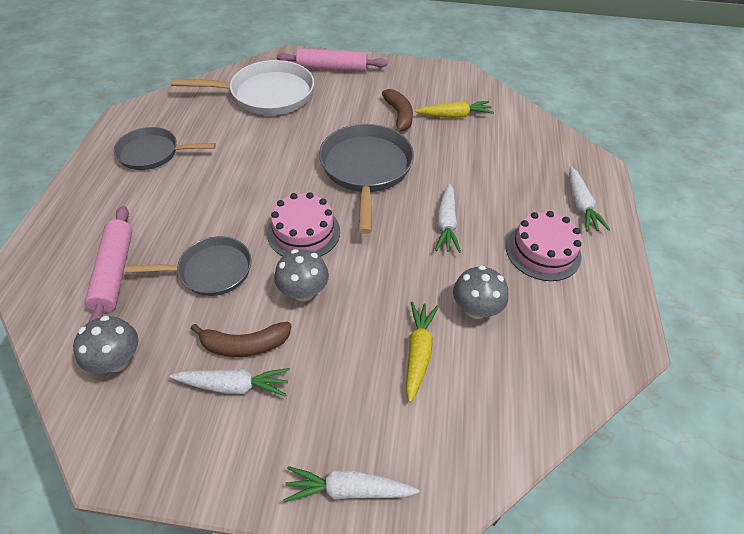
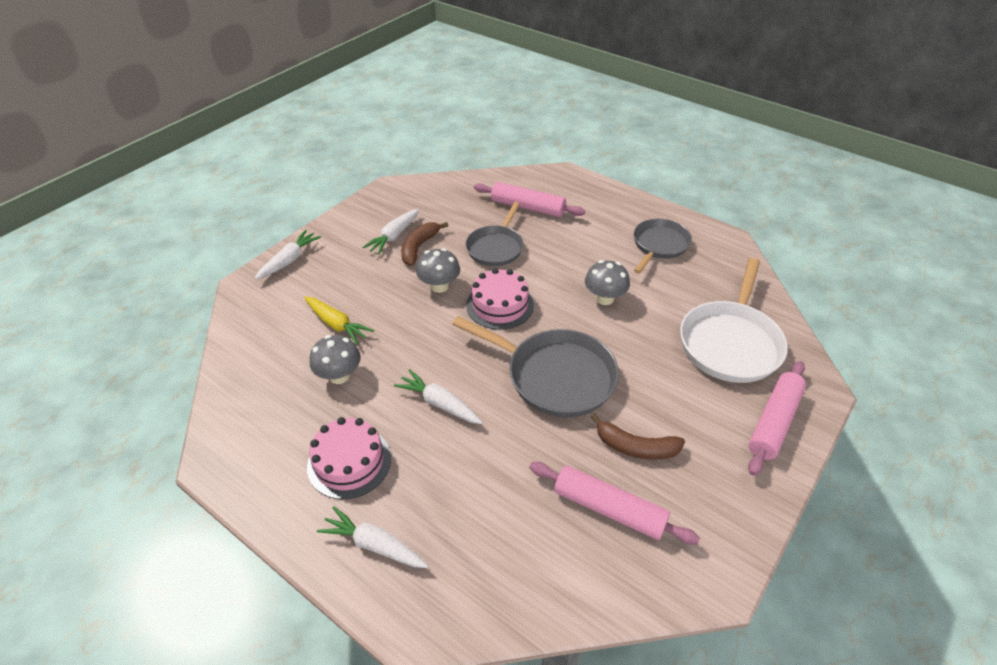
camera: 120 degrees right, 5 degrees down
(117, 360) = (453, 198): grey mushroom -> grey mushroom (604, 298)
(454, 116) = (609, 509): yellow carrot -> pink rolling pin

